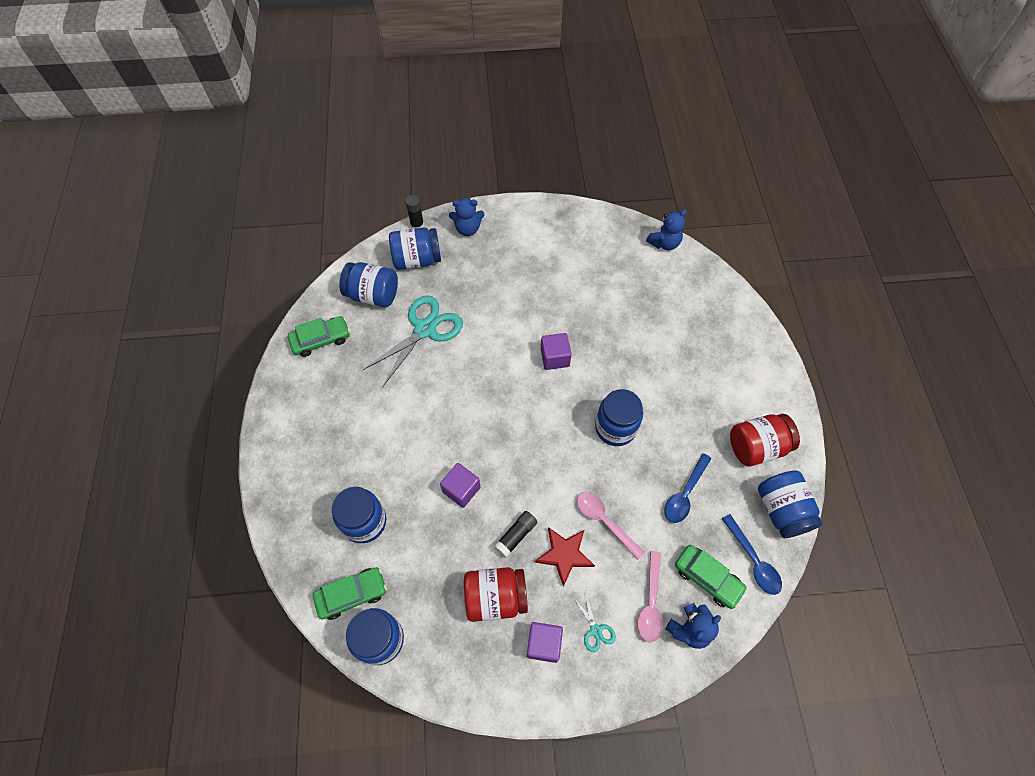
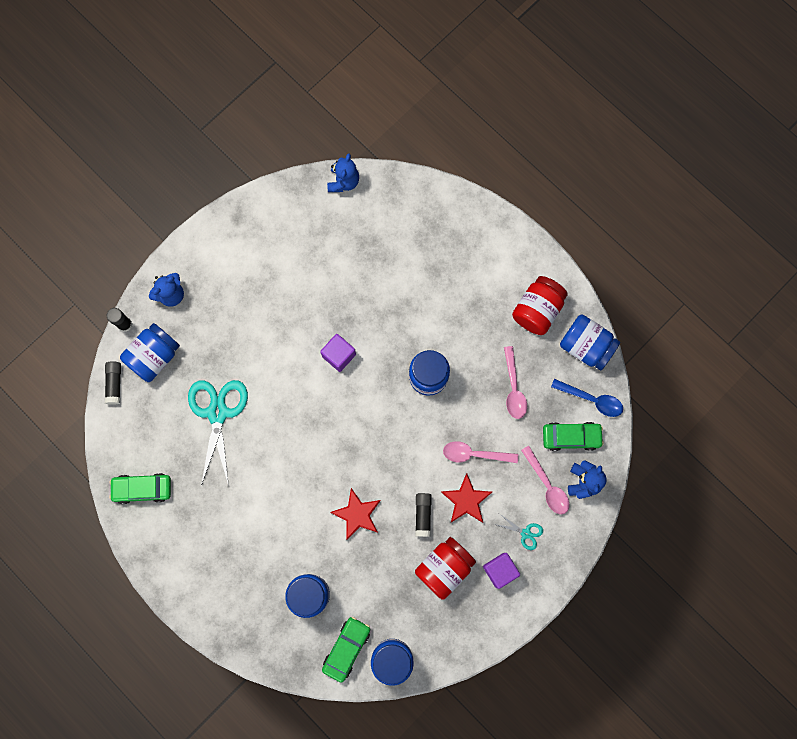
camera: 40 degrees left, 15 degrees up
(321, 340) = (142, 489): green car -> green car turned 120 degrees counterclockwise
(372, 257) = (114, 384): none -> black glue stick
(373, 295) = (148, 417): blue jar -> none
(461, 489) = (357, 514): purple cube -> red star
(685, 494) = (513, 388): blue spoon -> pink spoon

